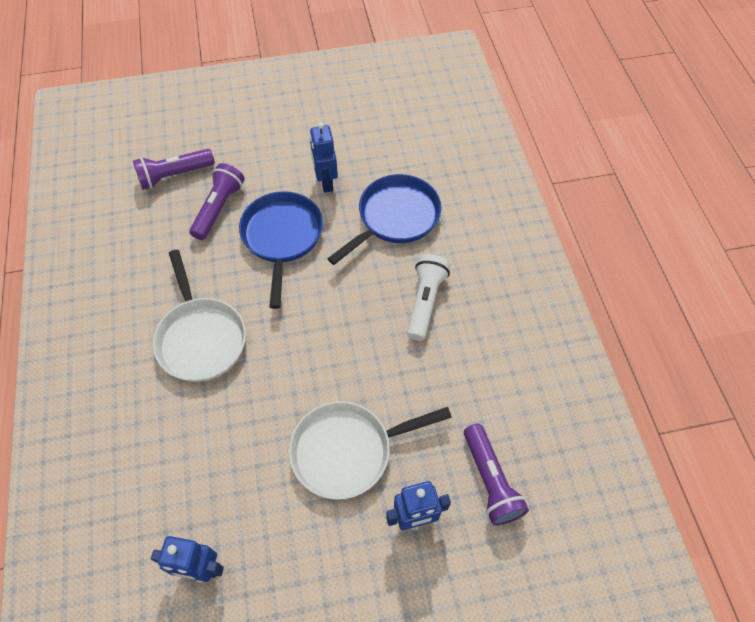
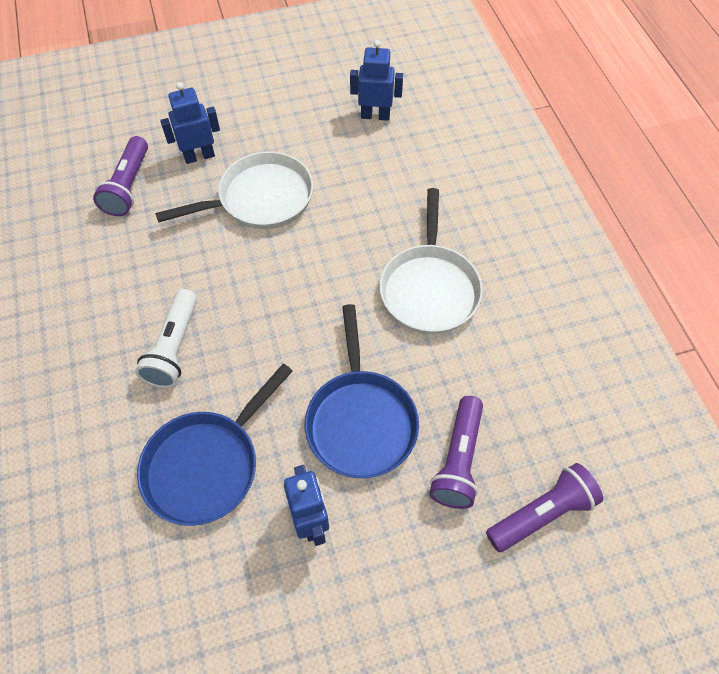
camera: 175 degrees right, 0 degrees up
(201, 337) = (429, 288): white pan -> white pan turned 150 degrees counterclockwise
(490, 480) = (128, 186): purple flashlight -> purple flashlight turned 150 degrees counterclockwise

